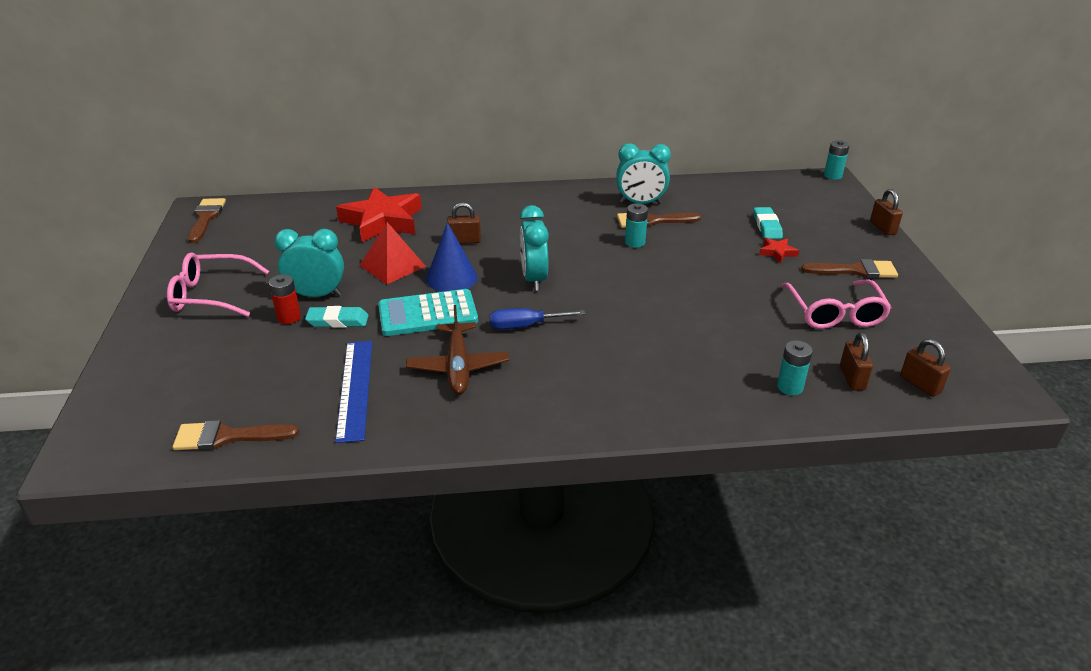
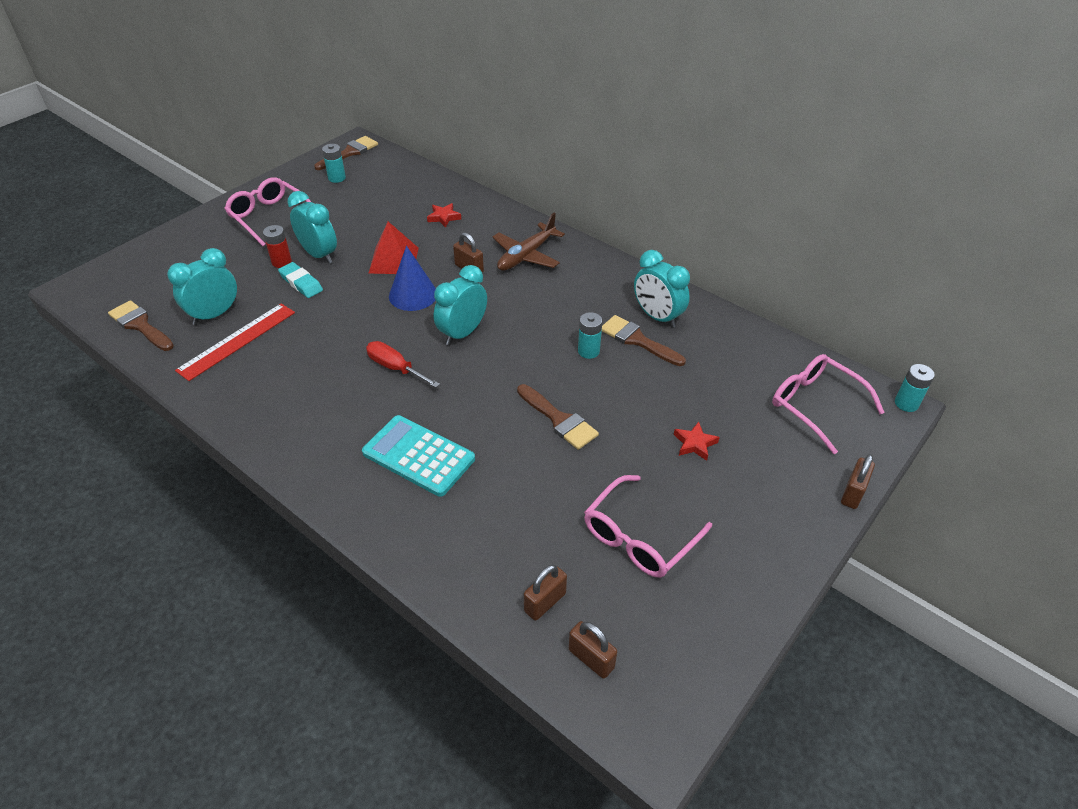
camera: 45 degrees right, 10 degrees up
(294, 385) = (214, 314): none -> turquoise clock
(354, 388) = (237, 341): blue ruler -> red ruler
(382, 221) = (444, 217): red star -> red star, size x0.42
(428, 314) = (355, 314): turquoise calculator -> turquoise calculator (418, 456)
(458, 366) = (310, 368): brown plane -> brown plane (526, 255)
(525, 326) = (395, 368): blue screwdriver -> red screwdriver
(767, 226) = (732, 412): turquoise eraser -> none
(790, 387) = (484, 566): turquoise battery -> turquoise battery (337, 178)
(797, 200) = (815, 405): none -> pink glasses
(855, 270) = (737, 514): brown brush -> brown brush (559, 420)
(920, 384) = (591, 659): brown padlock -> brown padlock turned 60 degrees counterclockwise

